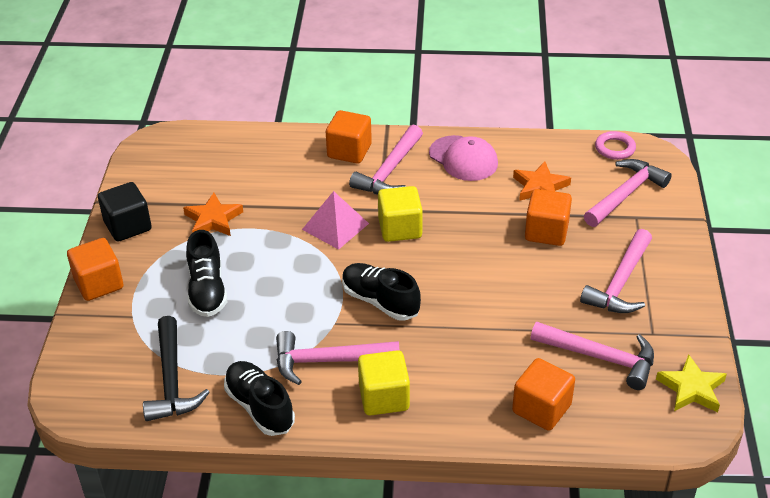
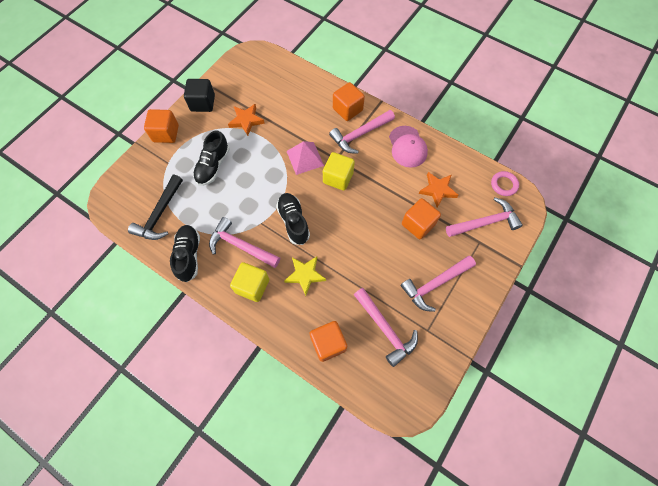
camera: 30 degrees right, 25 degrees up
(691, 388) = (422, 382): yellow star -> yellow star (305, 275)

